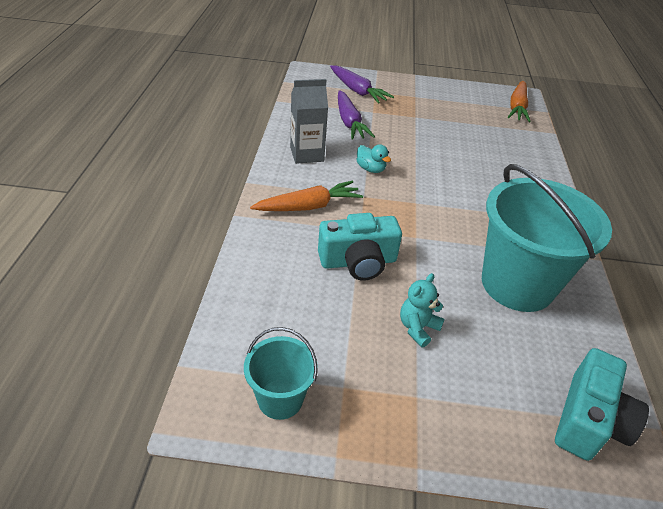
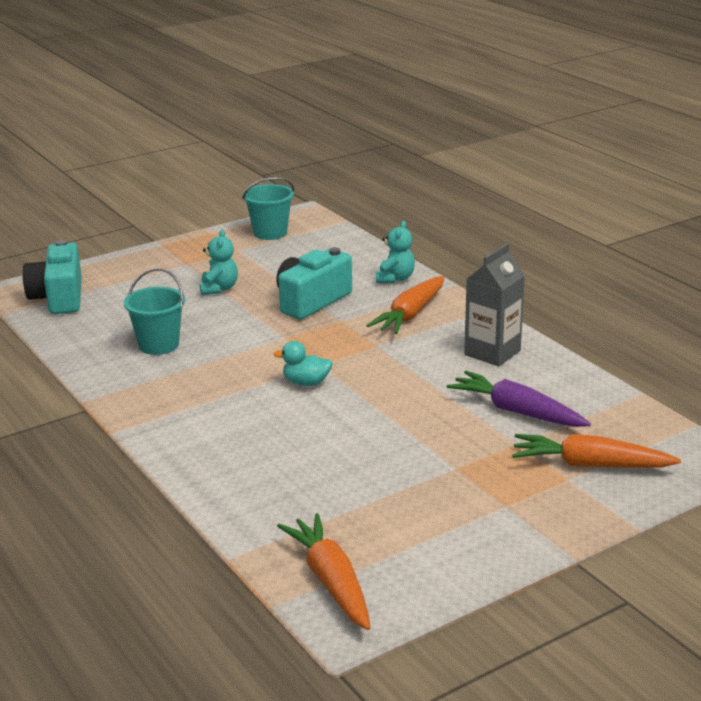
camera: 145 degrees right, 15 degrees down
(266, 247) = (395, 278): none -> turquoise teddy bear
(357, 91) = (590, 465): purple carrot -> orange carrot
(370, 169) = (407, 372): turquoise duck -> turquoise duck (306, 383)
(517, 284) = (159, 345): turquoise bucket -> turquoise bucket, size x0.50

